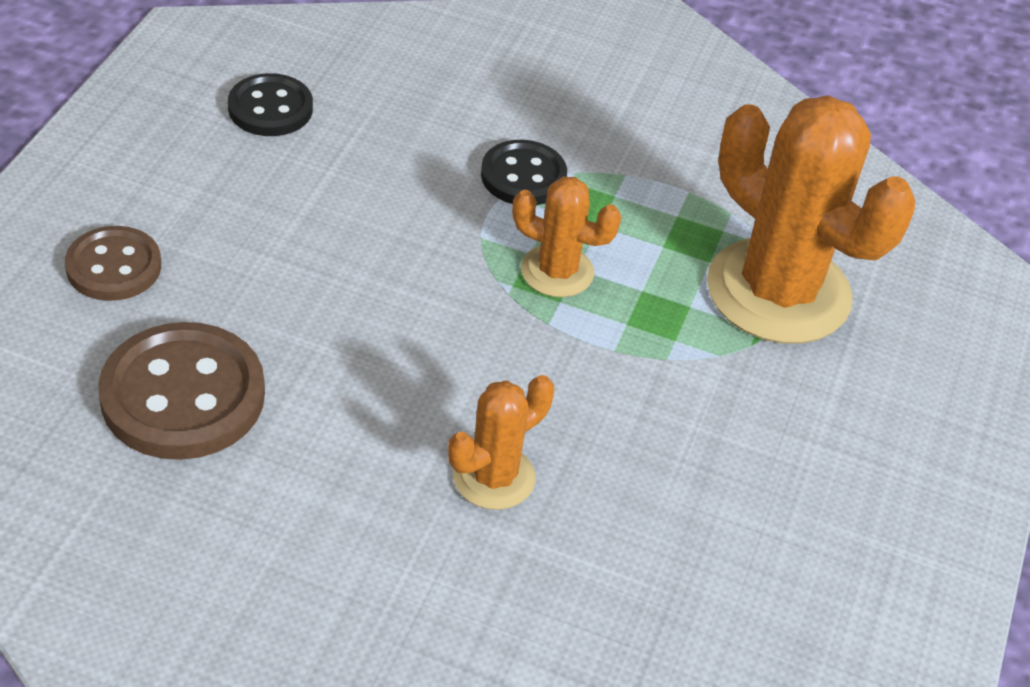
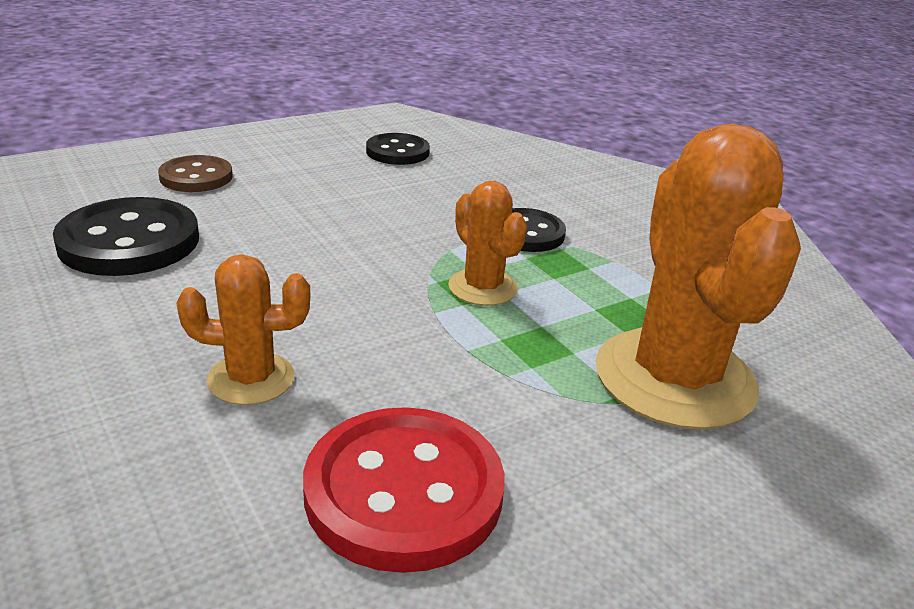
camera: 40 degrees right, 15 degrees down
(183, 395) = (129, 241): brown button -> black button
(702, 502) = (404, 491): none -> red button

